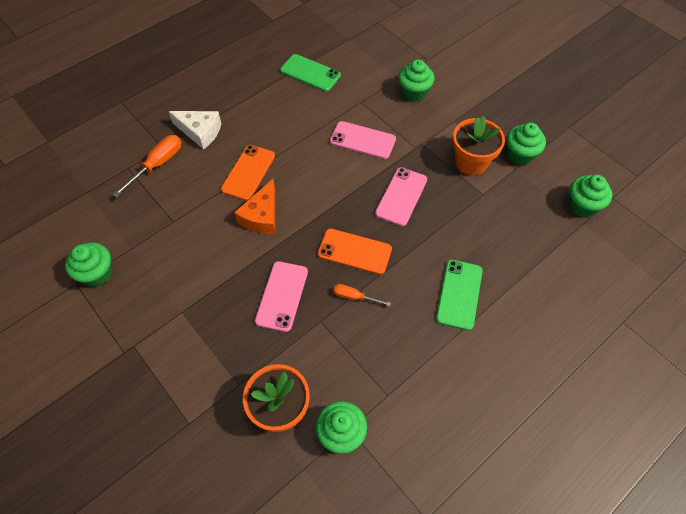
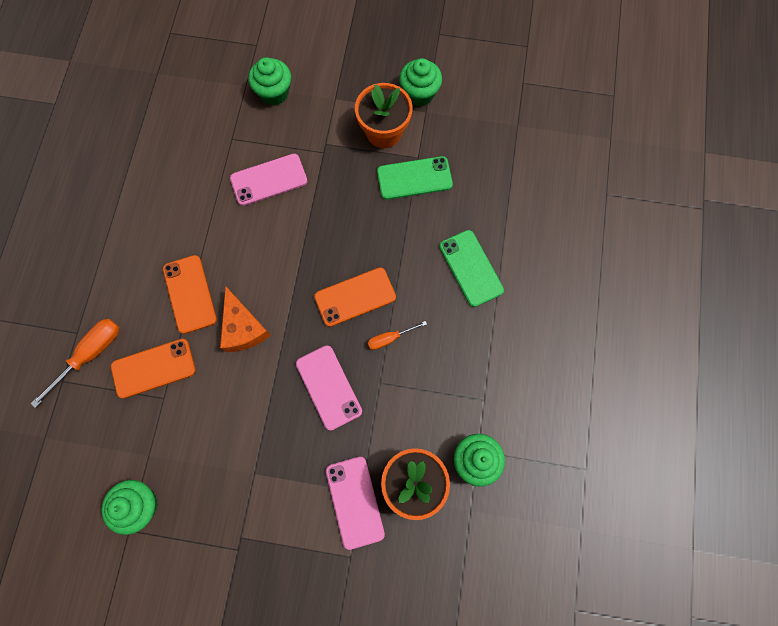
camera: 40 degrees left, 15 degrees up
(158, 165) = (90, 354): orange screwdriver -> orange screwdriver turned 45 degrees clockwise
(185, 199) = (153, 368): none -> orange phone
(200, 132) = (100, 287): white cheese -> none
(310, 73) = (153, 141): green phone -> green phone (414, 178)
(401, 196) = (351, 212): pink phone -> pink phone (355, 502)
(582, 206) = (505, 109): green cupcake -> none

